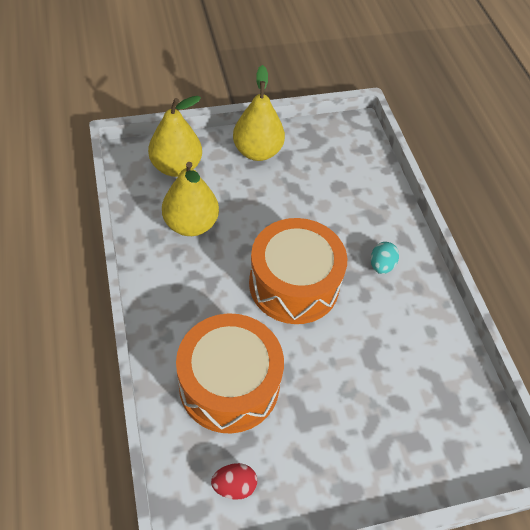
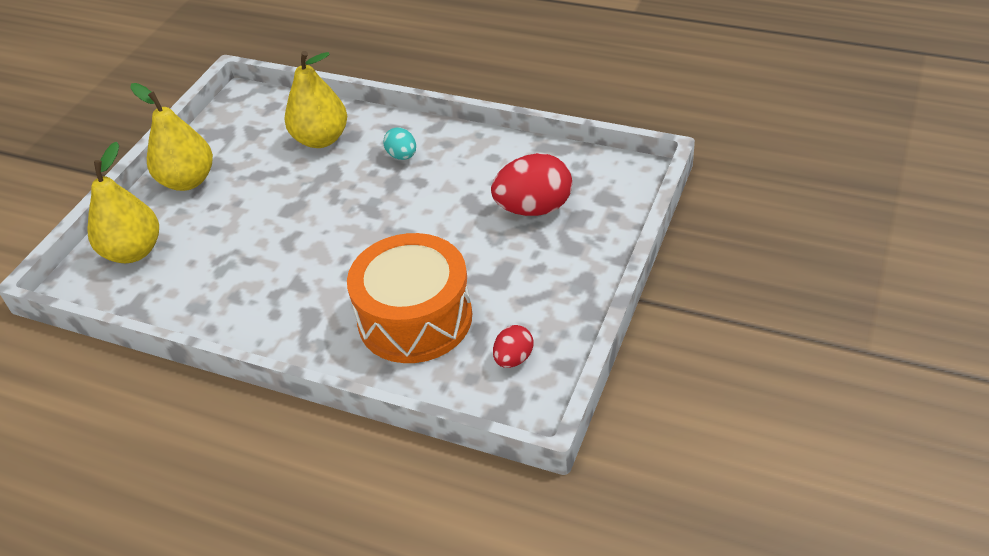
camera: 45 degrees left, 10 degrees down
(191, 224) = (215, 270): yellow pear -> yellow pear (321, 139)
(294, 284) = (360, 224): orange drum -> none
(399, 399) = (534, 208): none -> red egg

